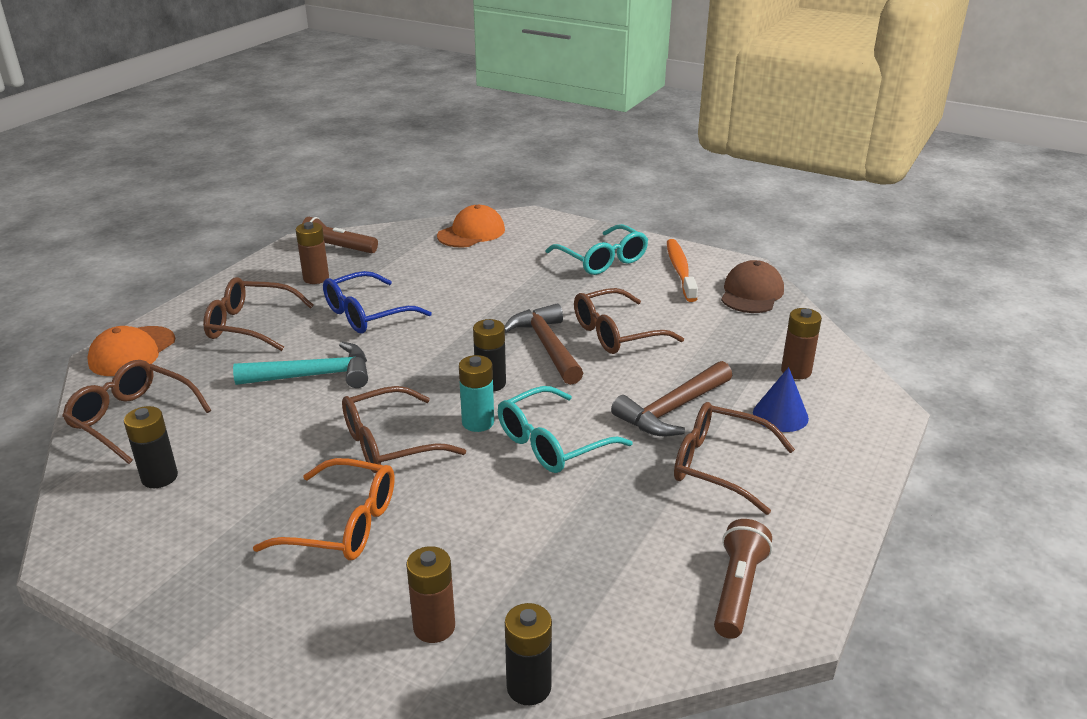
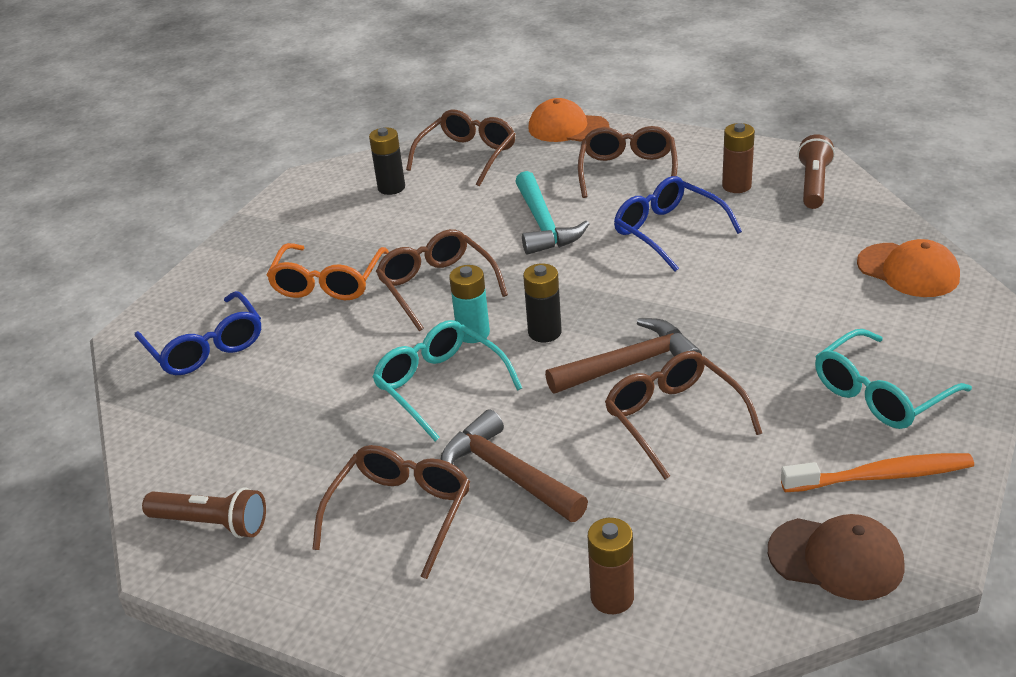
camera: 90 degrees right, 5 degrees up
(434, 627) = (206, 347): brown battery -> blue glasses
(529, 687) = (135, 402): black battery -> none
(780, 415) = (503, 574): blue cone -> none

